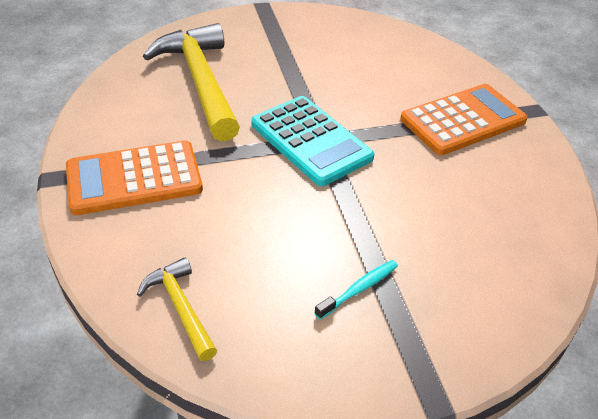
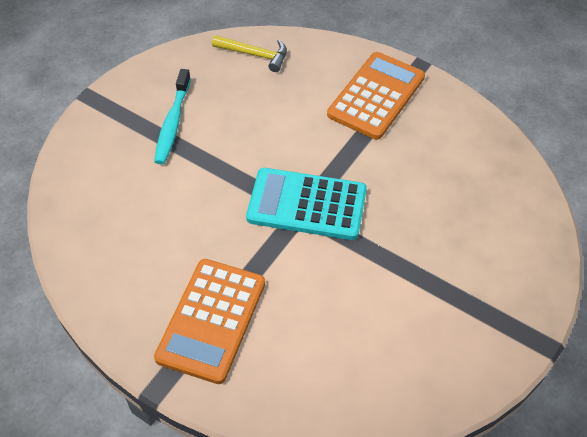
camera: 140 degrees right, 10 degrees up
(201, 82) = (452, 199): yellow hammer -> none
(359, 289) = (172, 123): turquoise toothbrush -> turquoise toothbrush, size x1.53

